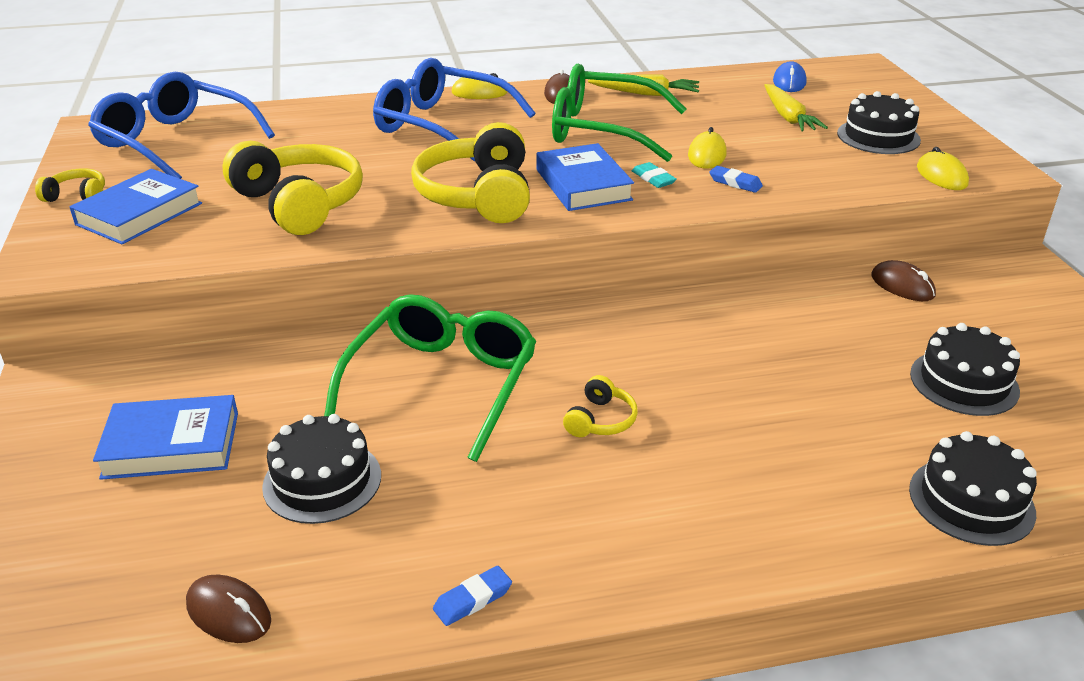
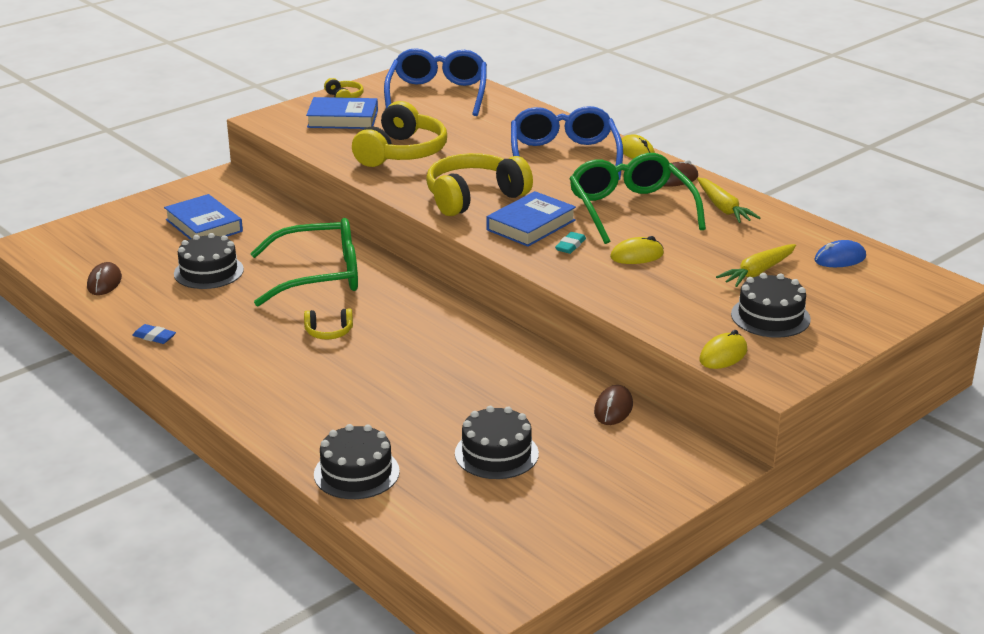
camera: 60 degrees right, 5 degrees down
(735, 183) = (601, 275): blue eraser -> none

